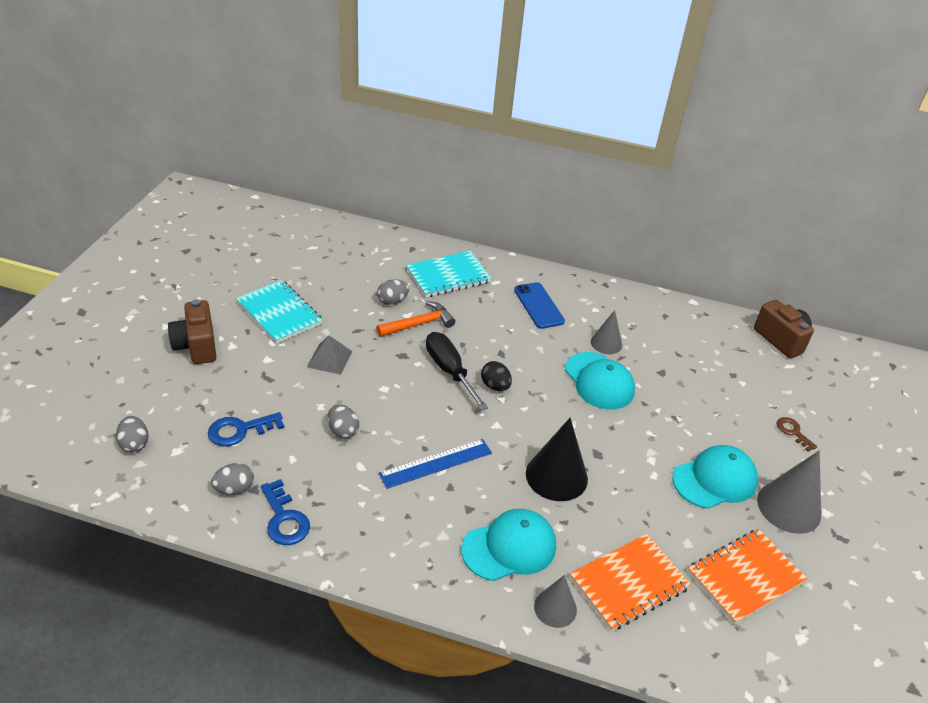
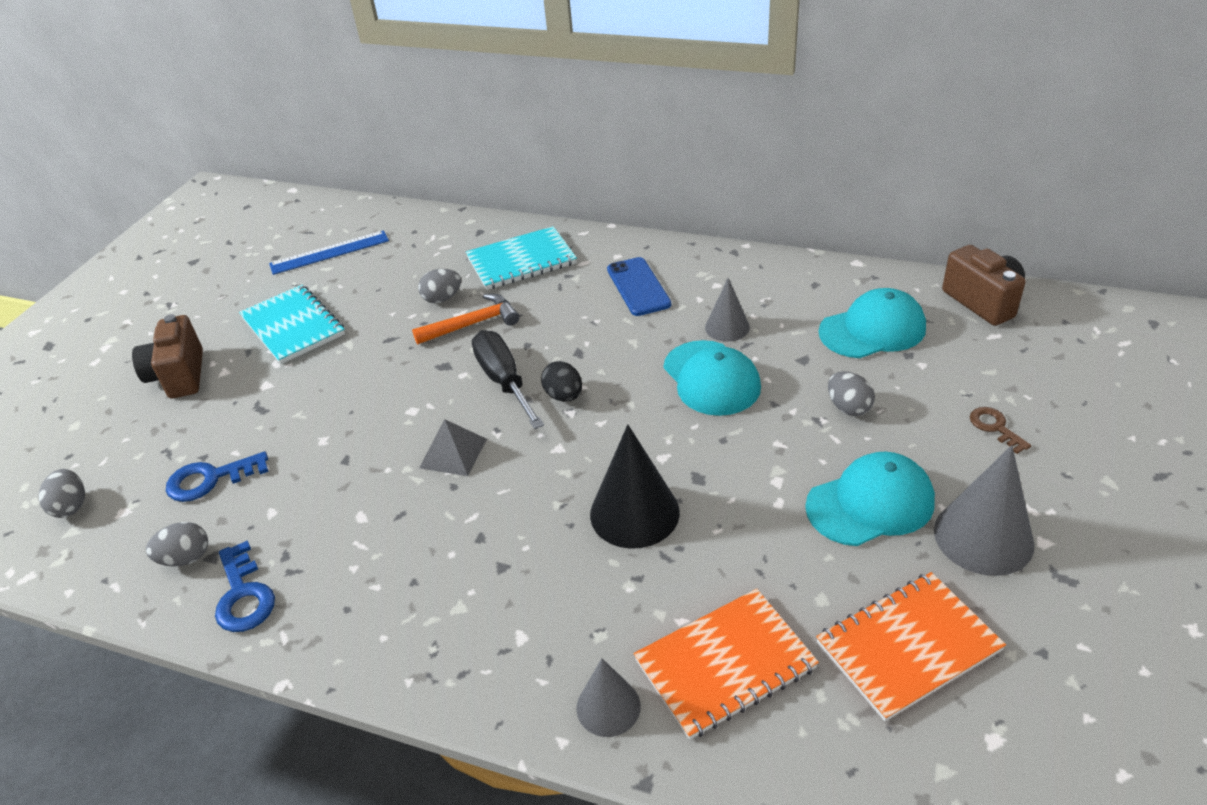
camera: 10 degrees right, 0 degrees up
(329, 359) = (346, 378): grey pyramid -> grey pyramid (453, 453)
(343, 431) = (346, 470): grey egg -> grey egg (848, 407)
(436, 463) = (465, 506): blue ruler -> blue ruler (329, 252)
(509, 547) = (552, 619): turquoise cap -> turquoise cap (872, 330)

